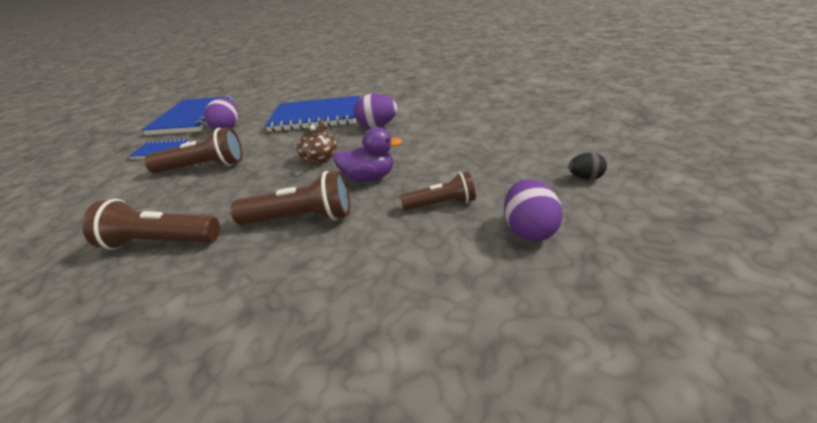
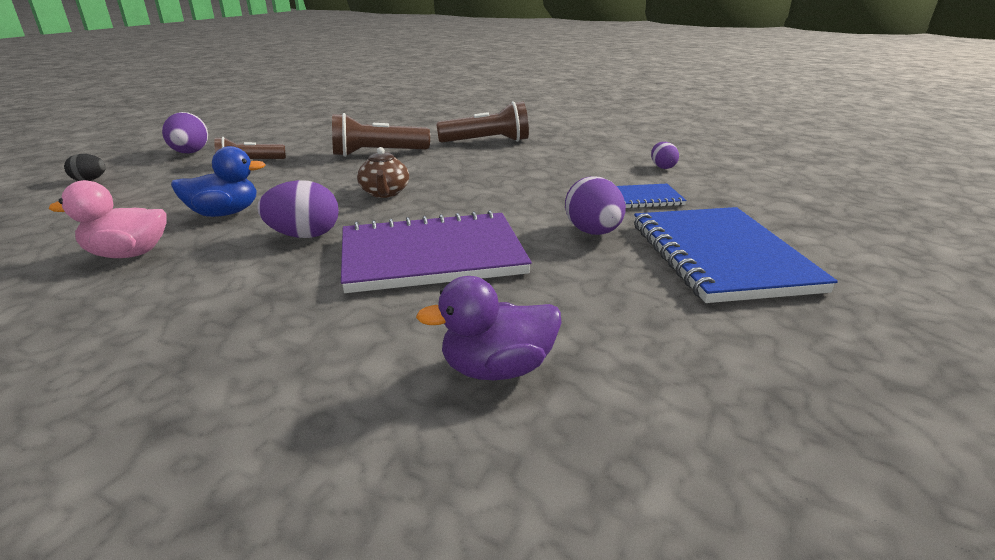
camera: 165 degrees right, 5 degrees down
(82, 184) = (662, 167): none -> purple egg
(203, 167) = (535, 182): brown flashlight -> none
(316, 117) = (432, 256): blue notebook -> purple notebook
(369, 178) = (317, 177): purple duck -> purple duck (497, 369)
(431, 140) = (224, 213): none -> blue duck
(468, 116) = (128, 254): none -> pink duck

